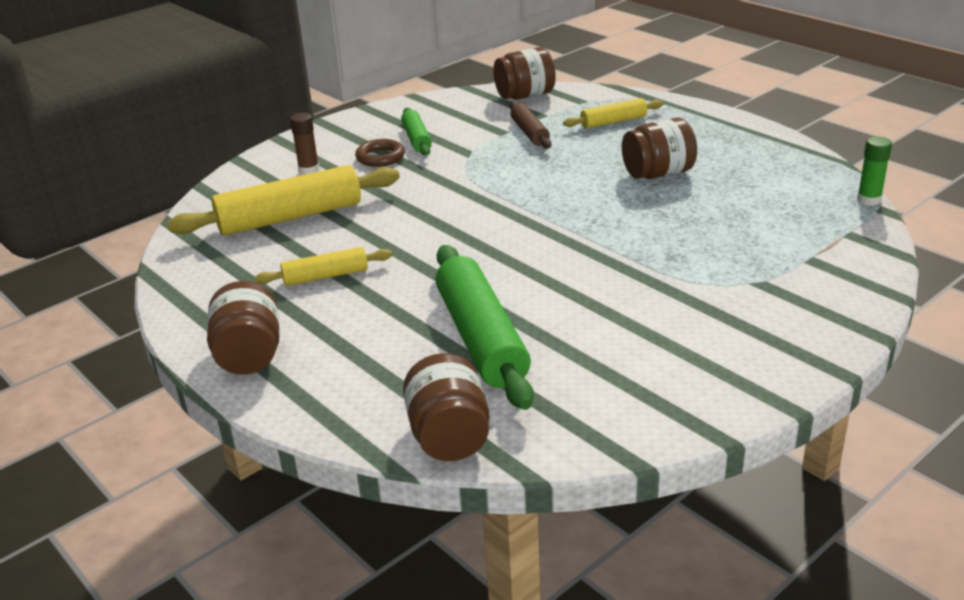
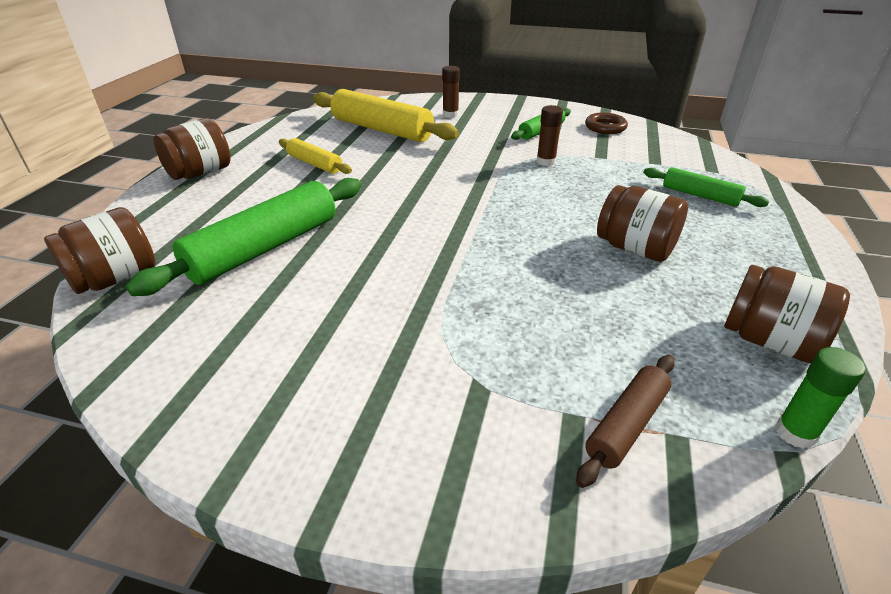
camera: 55 degrees right, 5 degrees up
(380, 157) = (497, 129): brown ring -> brown ring (605, 127)
(482, 158) = (546, 162): none -> brown glue stick
(525, 95) = (677, 145): brown jar -> brown jar (769, 341)
(530, 133) = (617, 166): brown rolling pin -> brown rolling pin (627, 425)
(613, 121) = (700, 195): yellow rolling pin -> green rolling pin

